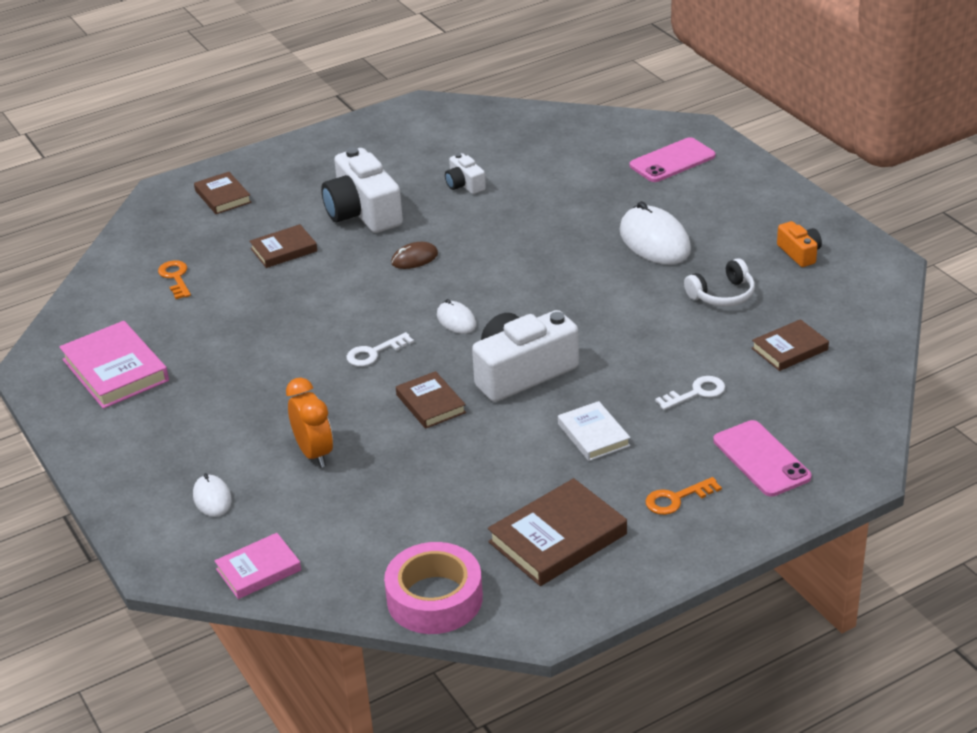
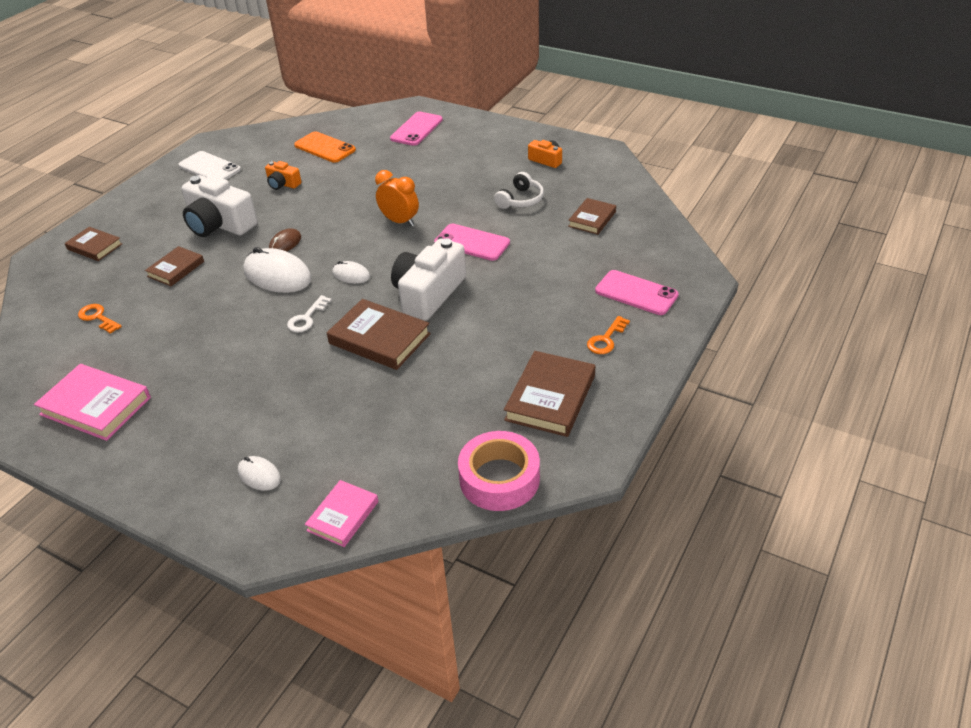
camera: 30 degrees left, 5 degrees up
(314, 453) = (317, 408): orange clock -> orange clock (399, 221)
(400, 138) = (209, 168): none -> white phone
(431, 404) = (379, 338): brown book -> brown book, size x1.62
(464, 184) = (283, 184): white camera -> orange camera
(545, 152) = (325, 148): none -> orange phone
(593, 435) = (514, 318): white book -> none
(619, 329) = (472, 243): none -> pink phone
(654, 241) = (447, 180): white mouse -> white mouse (277, 275)
(696, 393) = (558, 266): white key -> none

